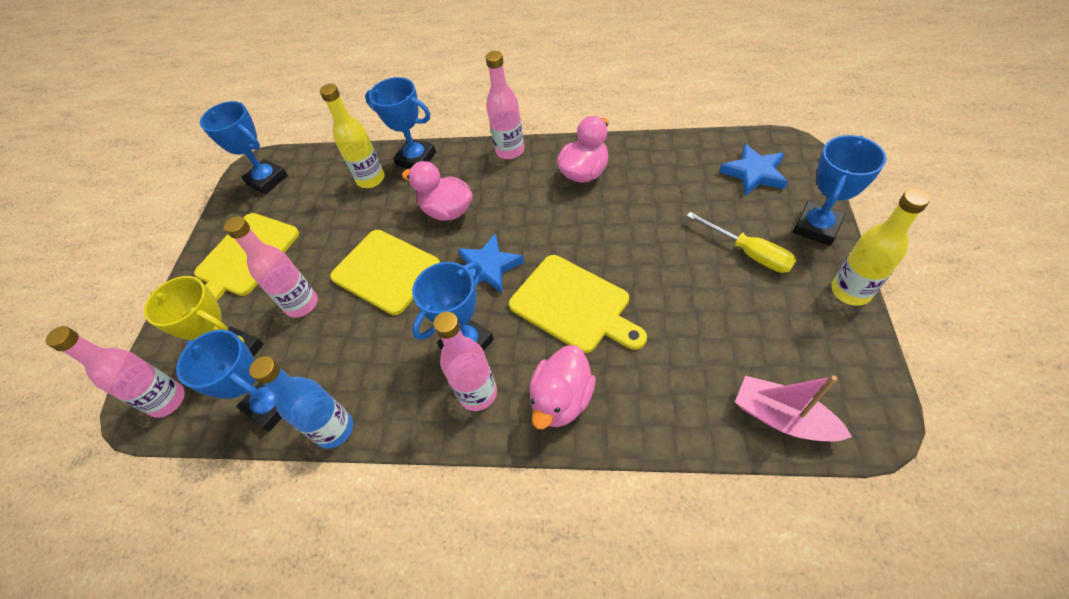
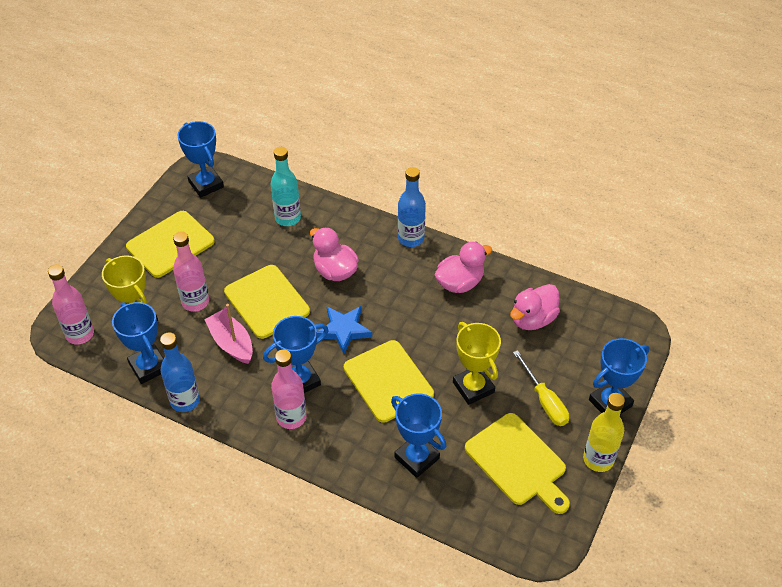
camera: 15 degrees right, 5 degrees down
(371, 179) = (288, 218): yellow bottle -> turquoise bottle
(416, 159) = (332, 214): blue trophy -> blue trophy (417, 458)
(510, 151) = (411, 238): pink bottle -> blue bottle
(562, 399) = (346, 445): pink duck -> pink duck (532, 319)
(665, 270) = (473, 387): none -> yellow trophy
(754, 173) = (594, 340): blue star -> none
(769, 332) = (518, 462): none -> yellow cutting board
(782, 417) = (487, 519): pink boat -> pink boat (231, 343)

